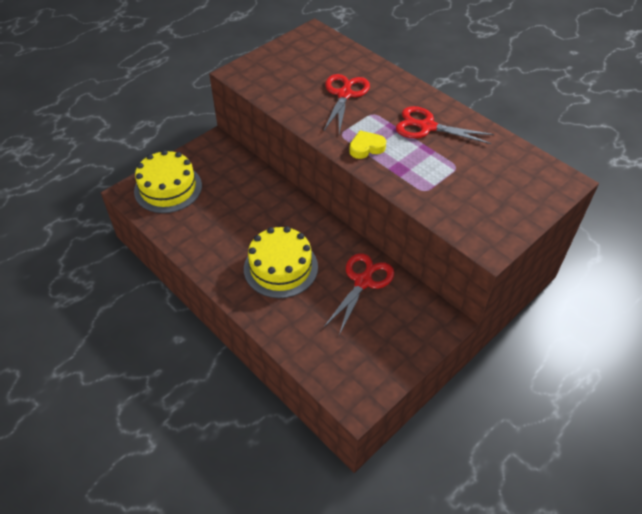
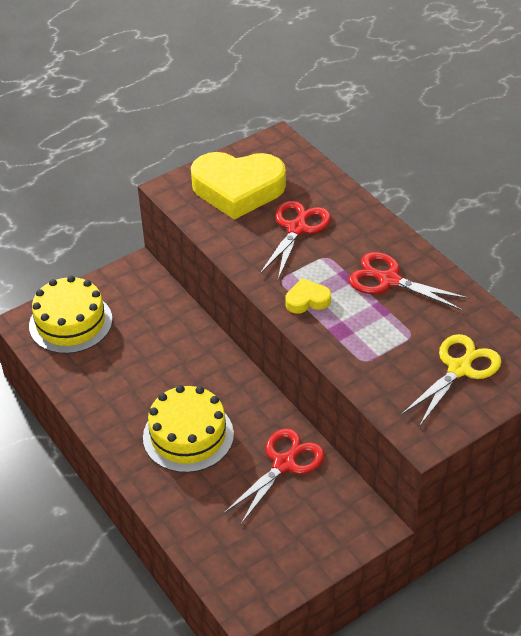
camera: 10 degrees right, 5 degrees down
(291, 69) = (238, 189): none -> yellow heart
(502, 189) = (460, 368): none -> yellow scissors

